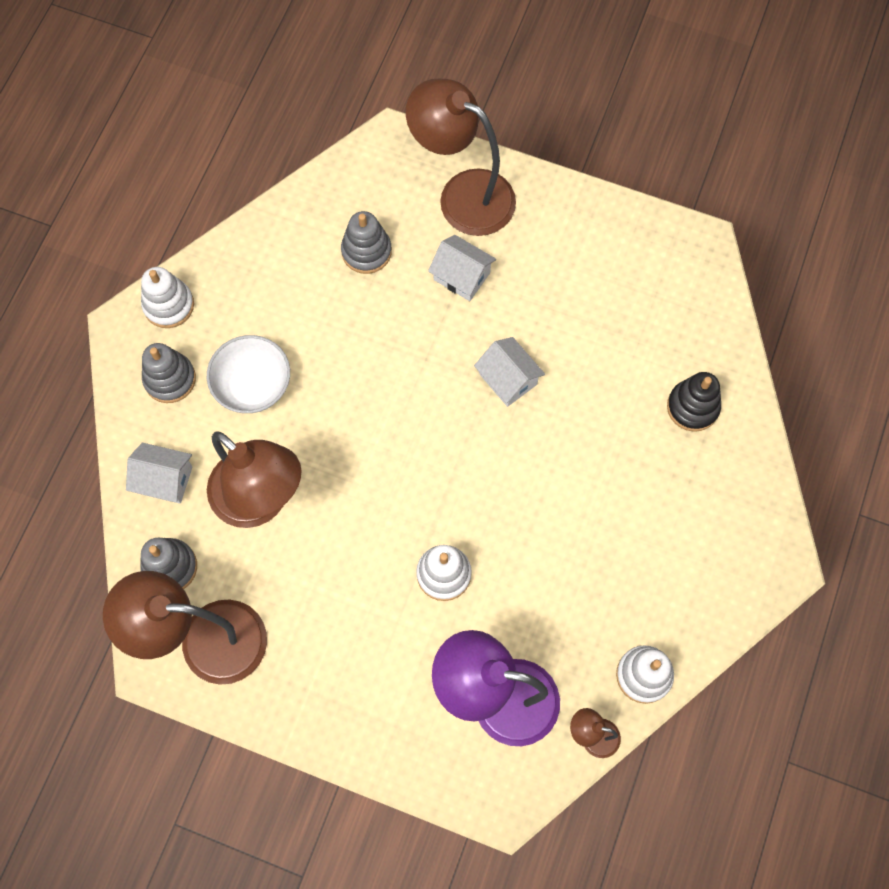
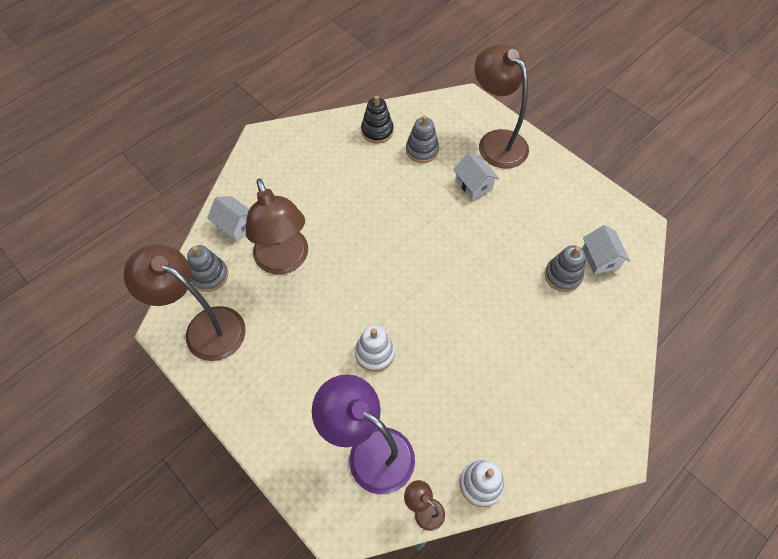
camera: 25 degrees right, 10 degrees down
(169, 305) = (292, 136): white stacking toy -> none
(170, 379) = (270, 174): grey stacking toy -> grey stacking toy (562, 276)
(253, 386) = (316, 196): white bowl -> none
(508, 379) = (475, 253): white house -> white house (600, 258)
(692, 407) = (593, 319): black stacking toy -> black stacking toy (377, 131)

